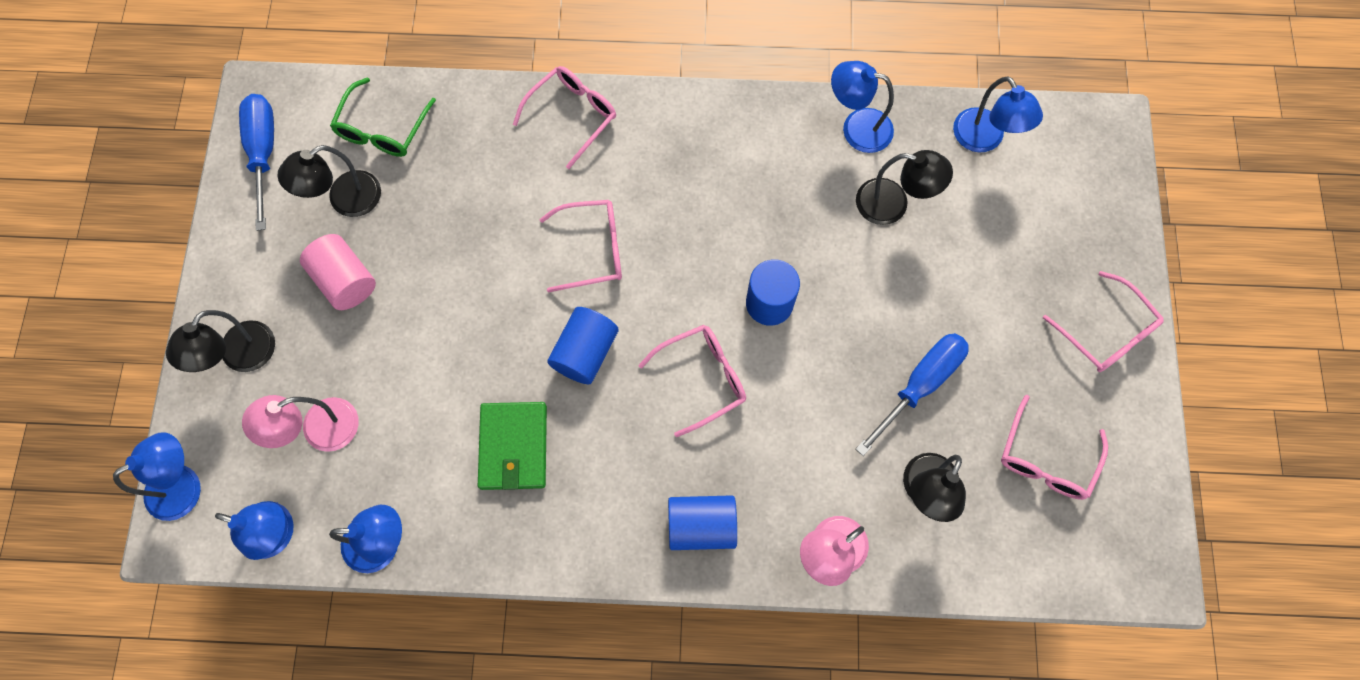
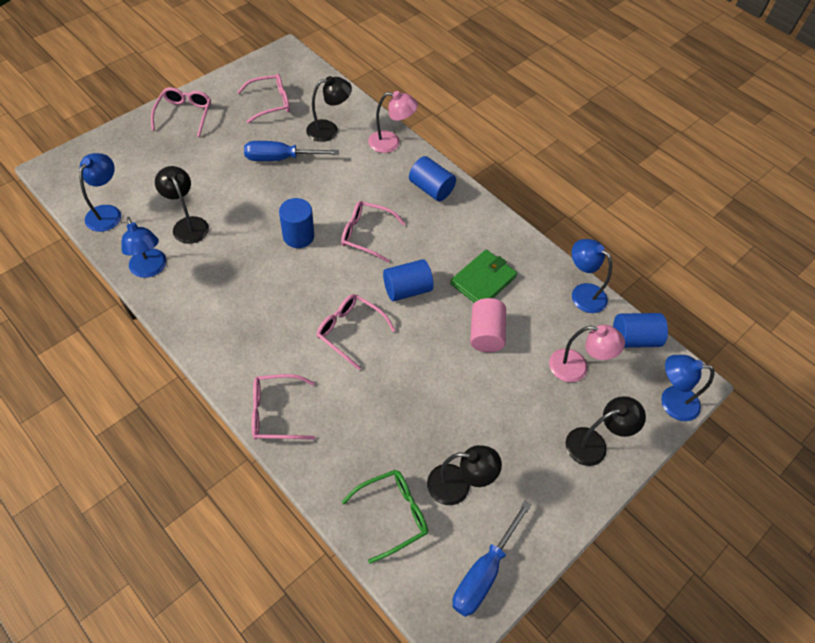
camera: 140 degrees left, 15 degrees down
(277, 534) = (634, 338): blue lamp -> blue cylinder
(345, 280) = (499, 435): pink cylinder -> pink cylinder (485, 334)

